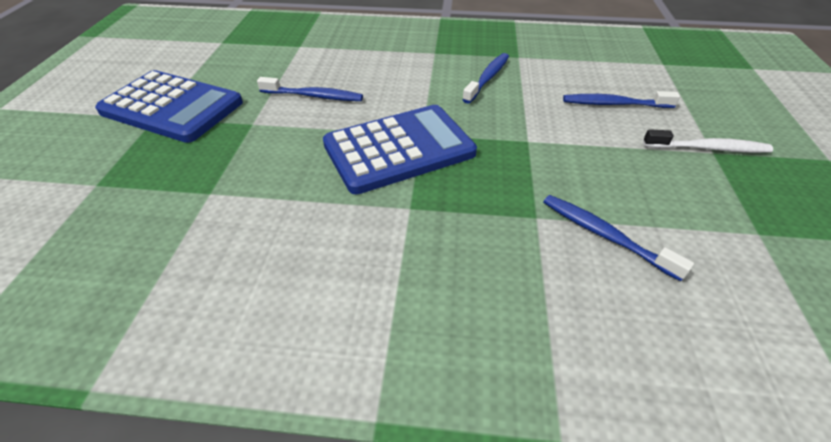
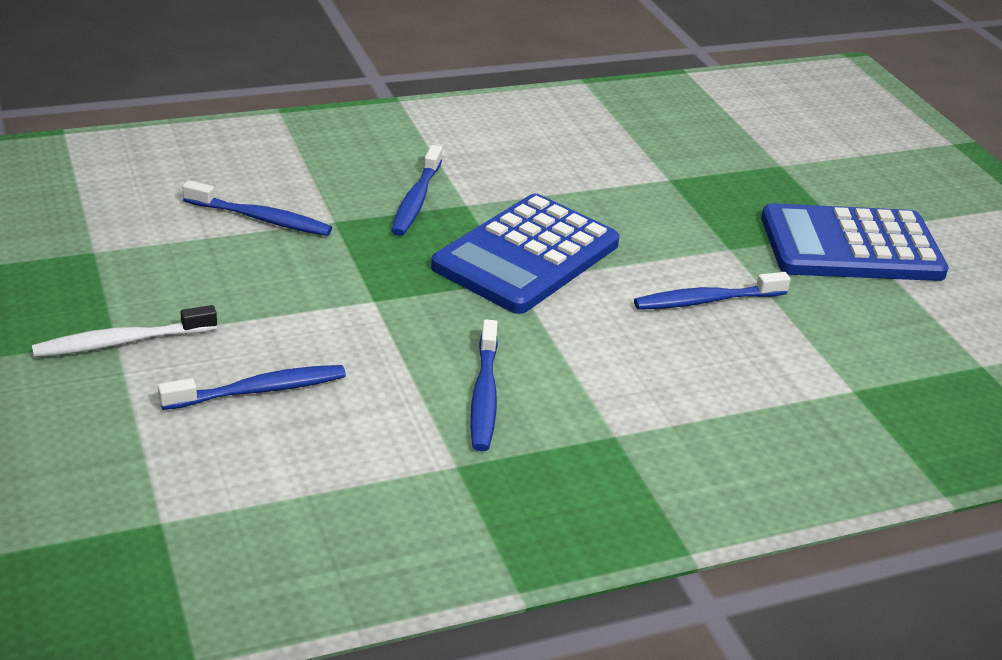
camera: 150 degrees right, 10 degrees down
(452, 223) = (416, 200): none -> blue toothbrush

